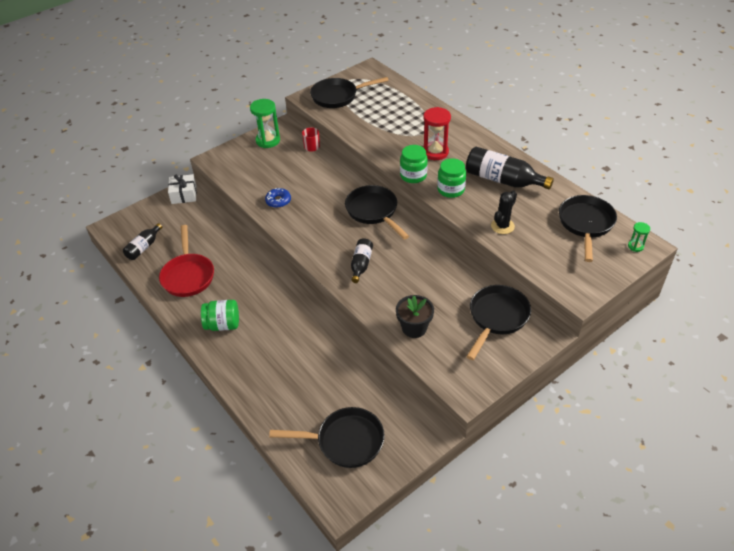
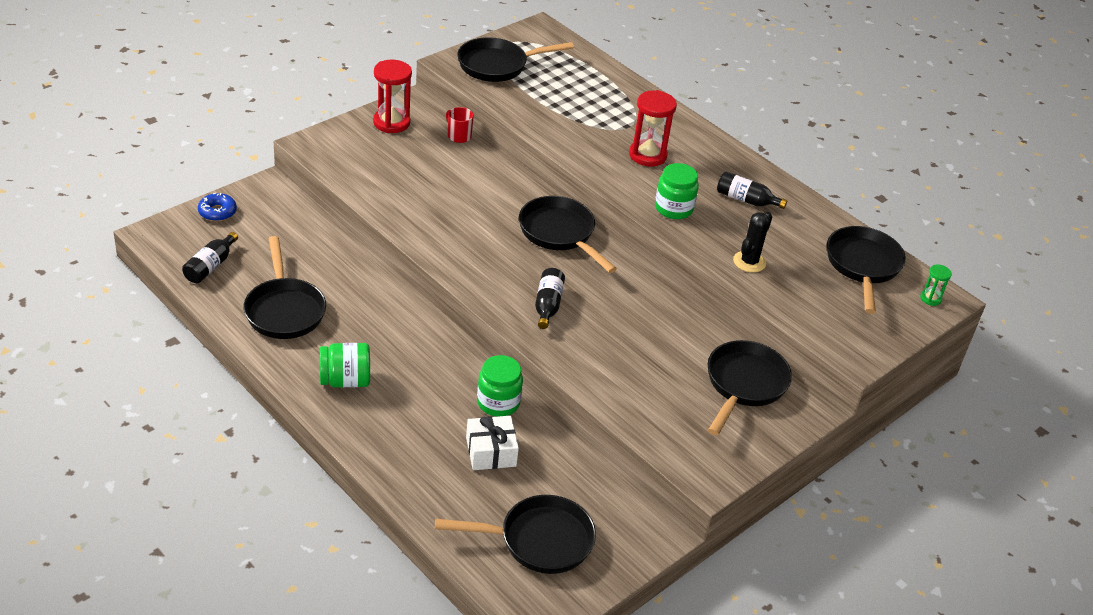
camera: 10 degrees left, 5 degrees down
(184, 195) = (263, 194): white gift -> white gift (491, 452)
(188, 275) = (284, 310): red pan -> black pan
(268, 141) = (391, 123): green hourglass -> red hourglass
(278, 201) = (417, 210): blue donut -> blue donut (217, 212)
(413, 175) = (618, 185): green jar -> green jar (498, 402)
(414, 328) = (630, 393): black flower pot -> none
(503, 180) = (746, 200): black bottle -> black bottle, size x0.57

